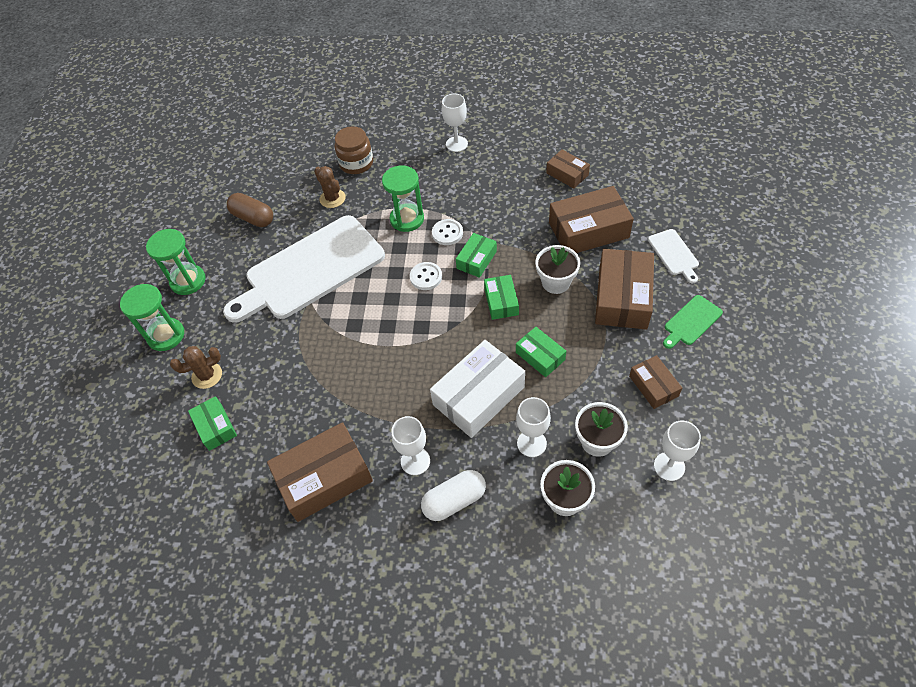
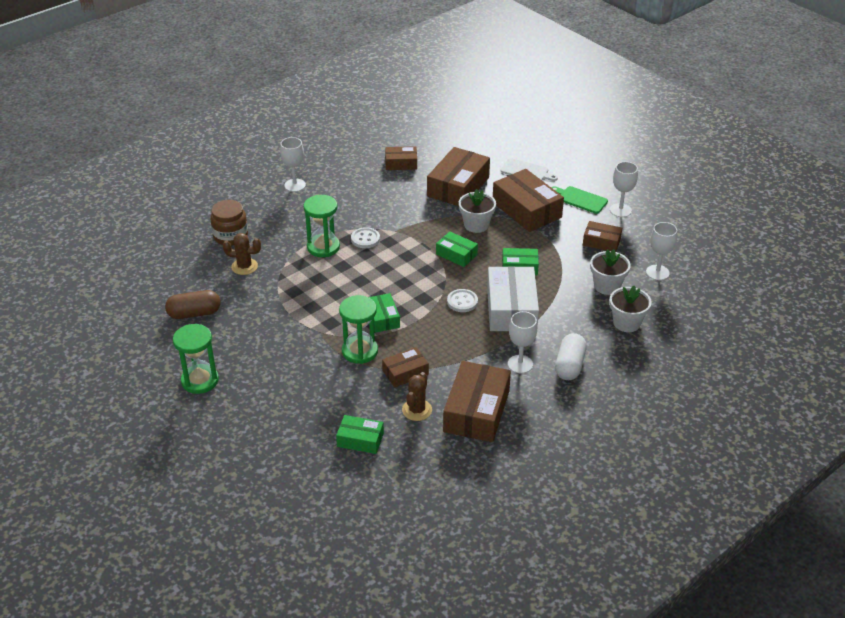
camera: 50 degrees left, 15 degrees down
(166, 335) = (235, 421): green hourglass -> green hourglass (360, 351)
(207, 375) = (308, 419): brown cactus -> brown cactus (417, 410)
(310, 270) = (293, 316): white cutting board -> none
(320, 390) = (405, 372): none -> brown box
(426, 277) = (386, 271): white button -> white button (462, 302)
(476, 260) = (407, 242): green box -> green box (383, 318)
(531, 443) = (574, 310): white goblet -> white goblet (620, 210)
(691, 322) = (580, 199): green cutting board -> green cutting board turned 120 degrees clockwise

